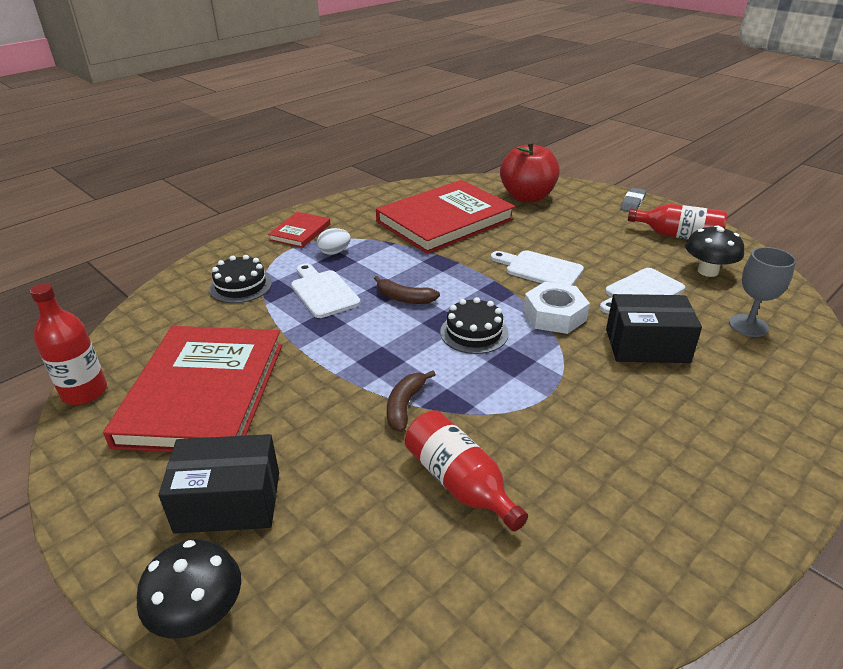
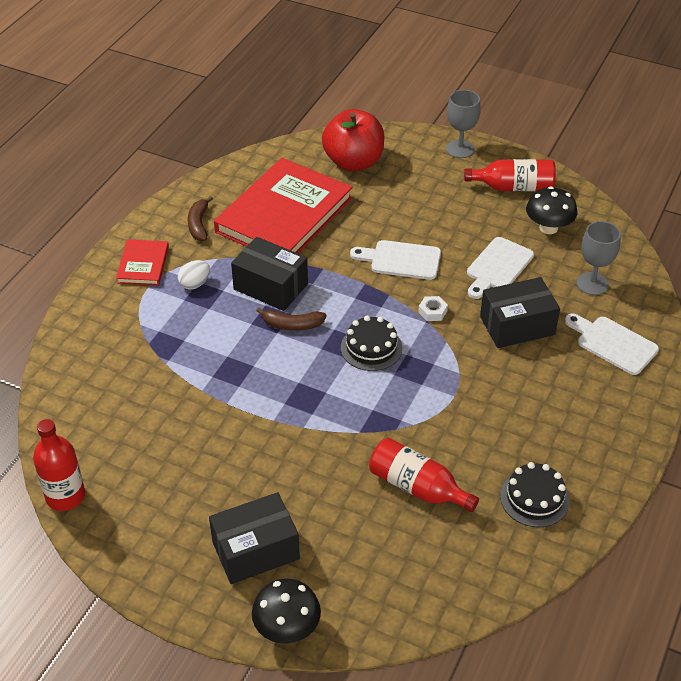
camera: 20 degrees left, 10 degrees up
(203, 392) = (172, 468): red book -> none
(241, 286) = (127, 348): black cake -> black cake (534, 498)
(323, 292) = (212, 336): white cutting board -> white cutting board (613, 344)
(401, 266) = (270, 287): none -> black box
(405, 406) = (346, 435): brown banana -> brown banana (199, 224)
(554, 315) = (432, 312): white nut -> white nut, size x0.51
(632, 203) = (460, 149): grey eraser -> grey goblet

